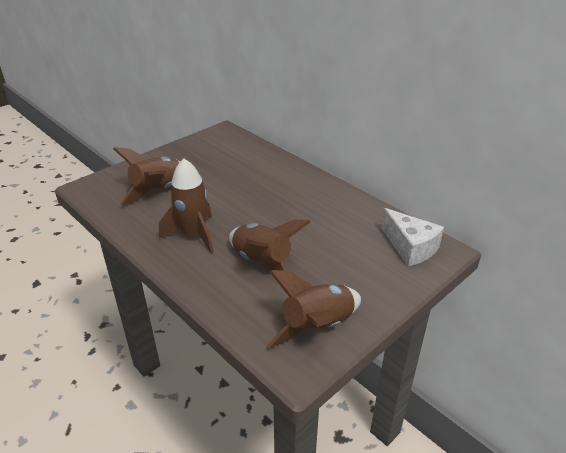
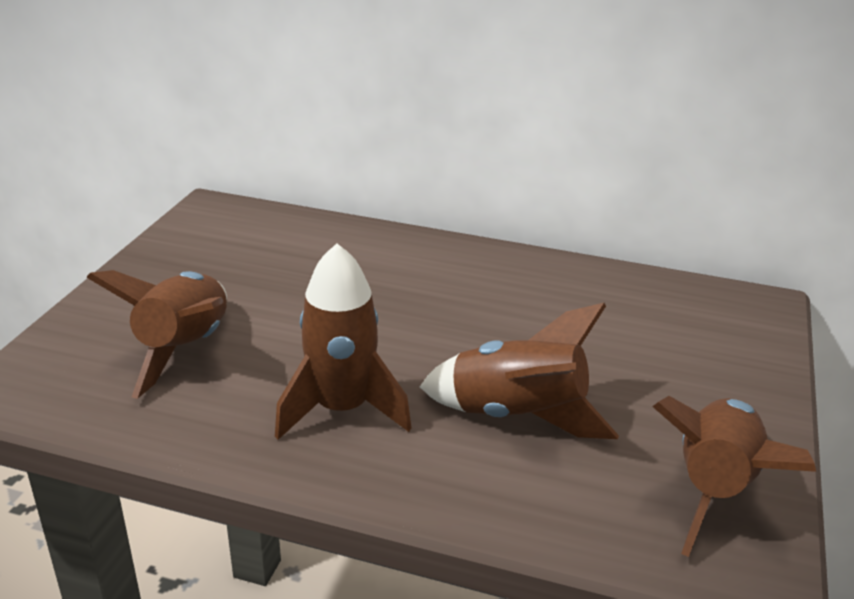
camera: 30 degrees left, 5 degrees down
(410, 247) = (713, 315): white cheese -> none

